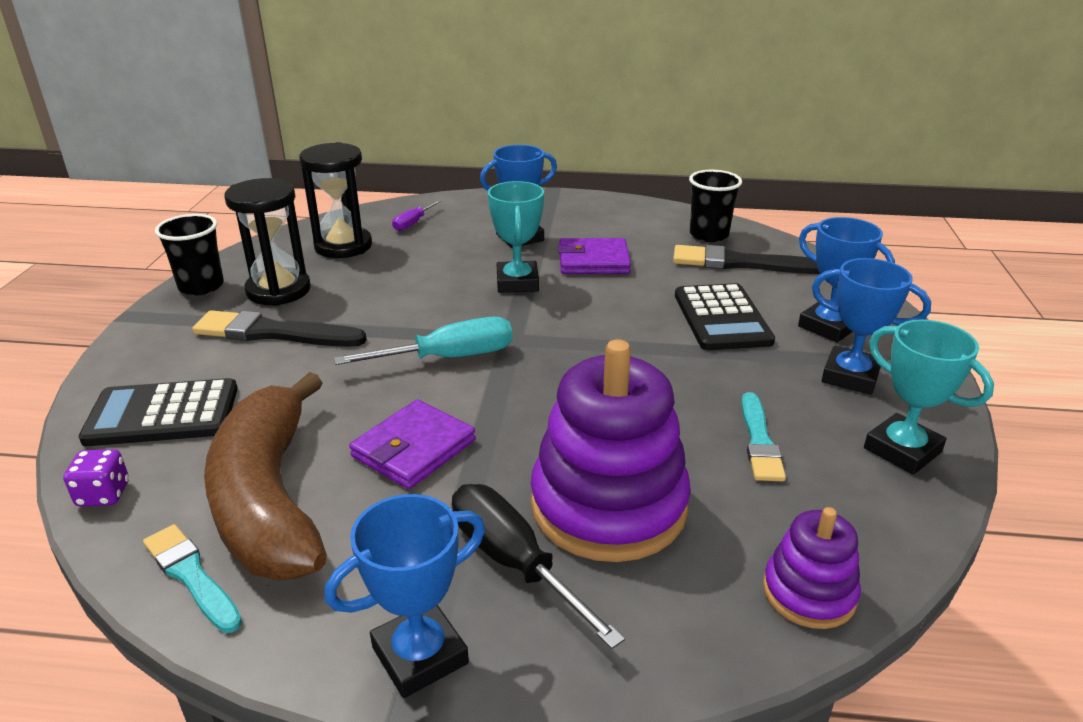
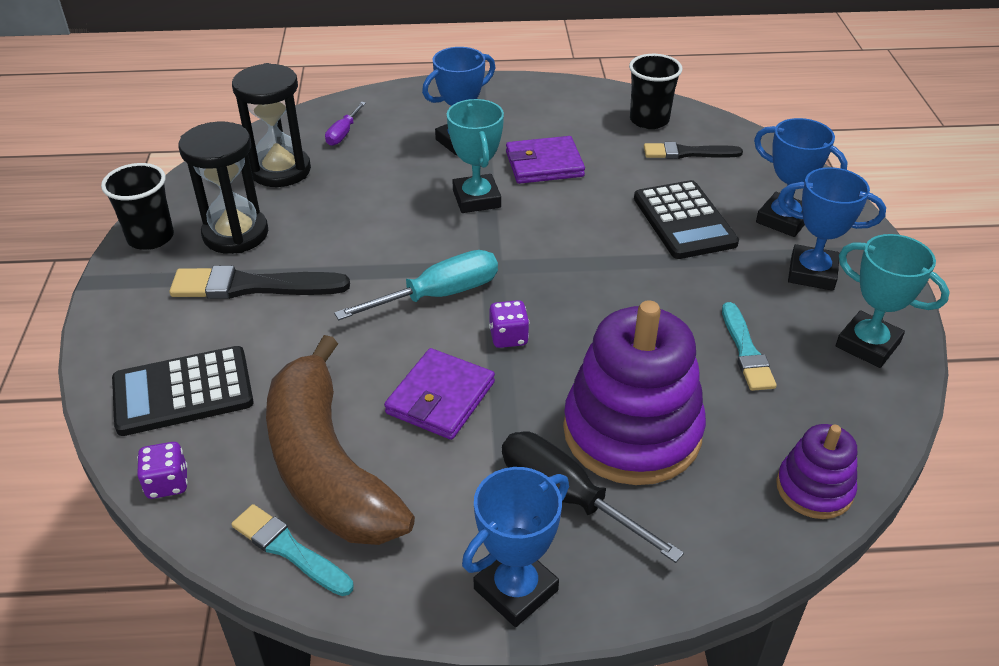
camera: 10 degrees left, 10 degrees up
(505, 401) = (508, 337): none -> purple dice
(740, 263) = (687, 153): black brush -> black brush, size x0.66

